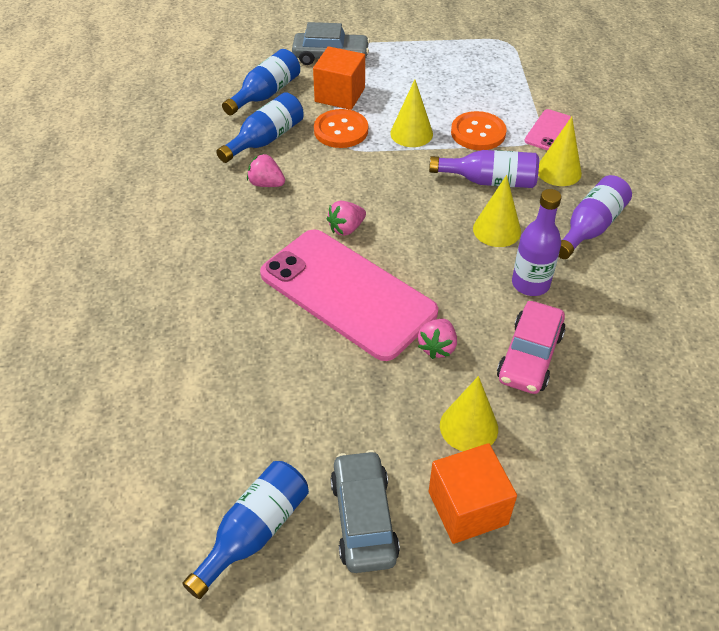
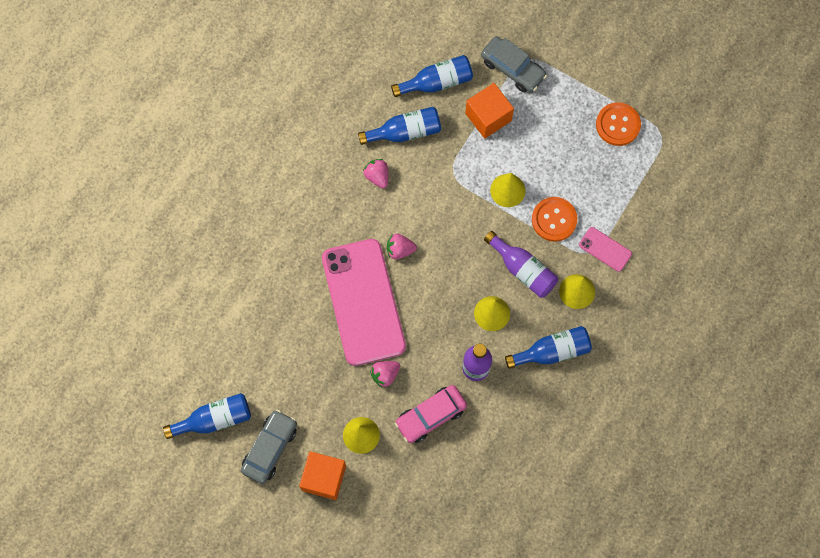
camera: 35 degrees right, 25 degrees up
(341, 130) = (462, 155): orange button -> orange button (618, 125)
(548, 130) = (605, 249): pink phone -> pink phone turned 60 degrees clockwise
(590, 227) = (552, 351): purple bottle -> blue bottle

